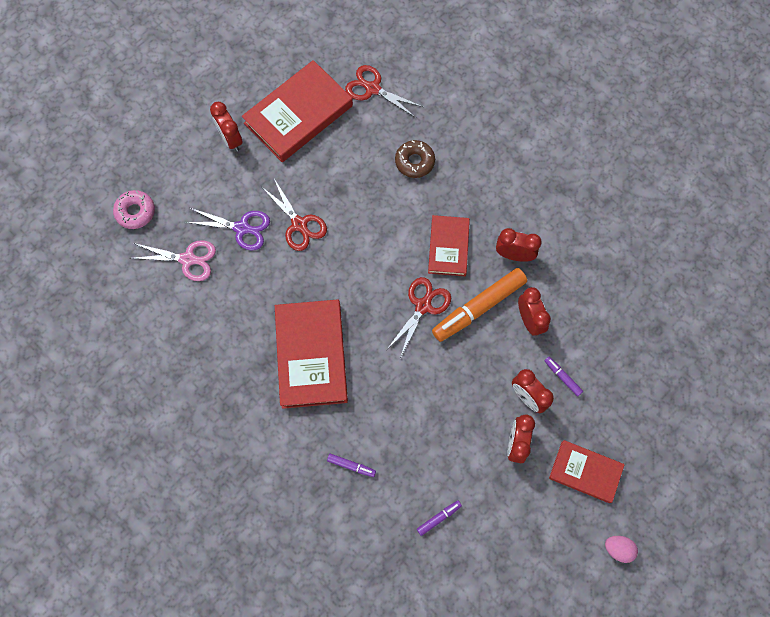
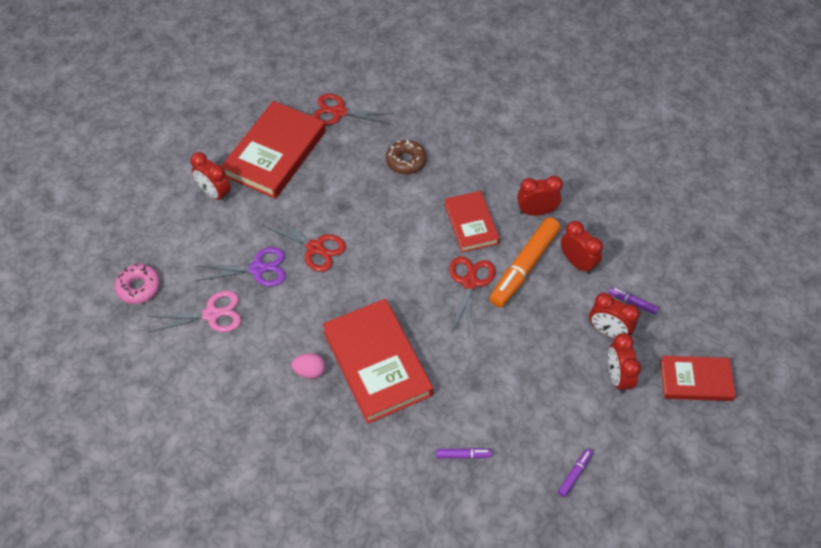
camera: 20 degrees left, 15 degrees down
(618, 549) = (762, 440): pink egg -> pink egg (310, 371)

